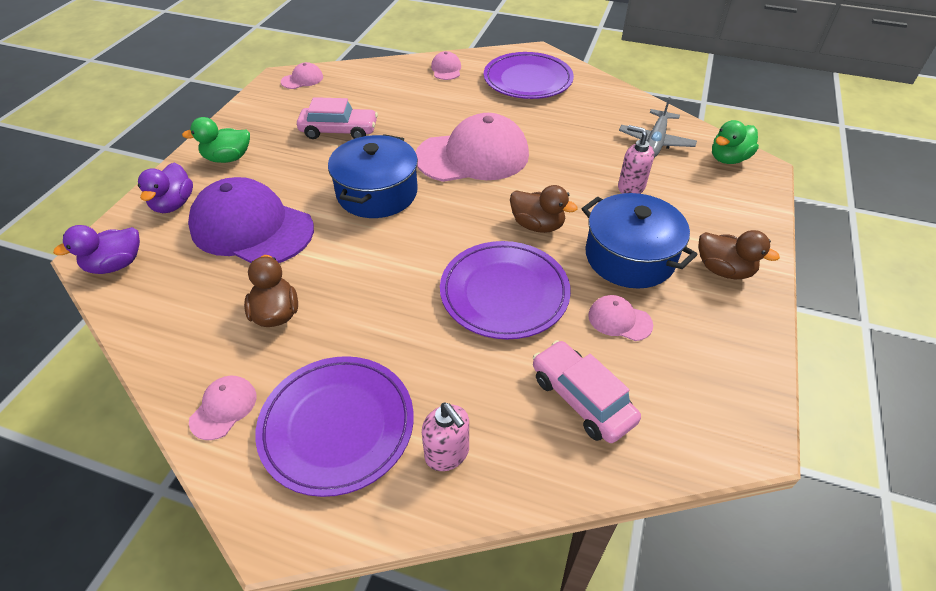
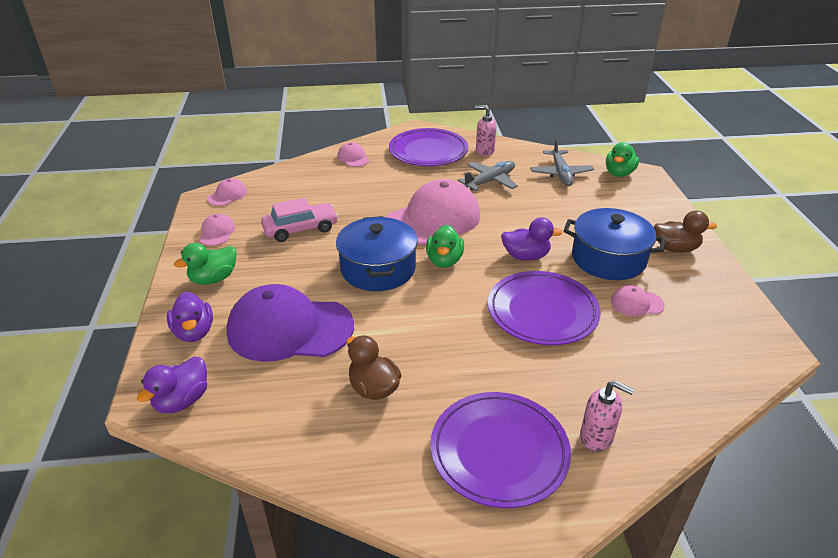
camera: 25 degrees left, 10 degrees down
(224, 408) = (393, 476): pink cap -> pink cap (217, 232)
(448, 204) = (444, 261): none -> green duck
(537, 225) = (526, 256): brown duck -> purple duck
(567, 130) = (490, 181): none -> grey plane
(582, 399) = (655, 364): pink car -> none
(631, 187) = (569, 210): pink soap dispenser -> pink soap dispenser (484, 151)

